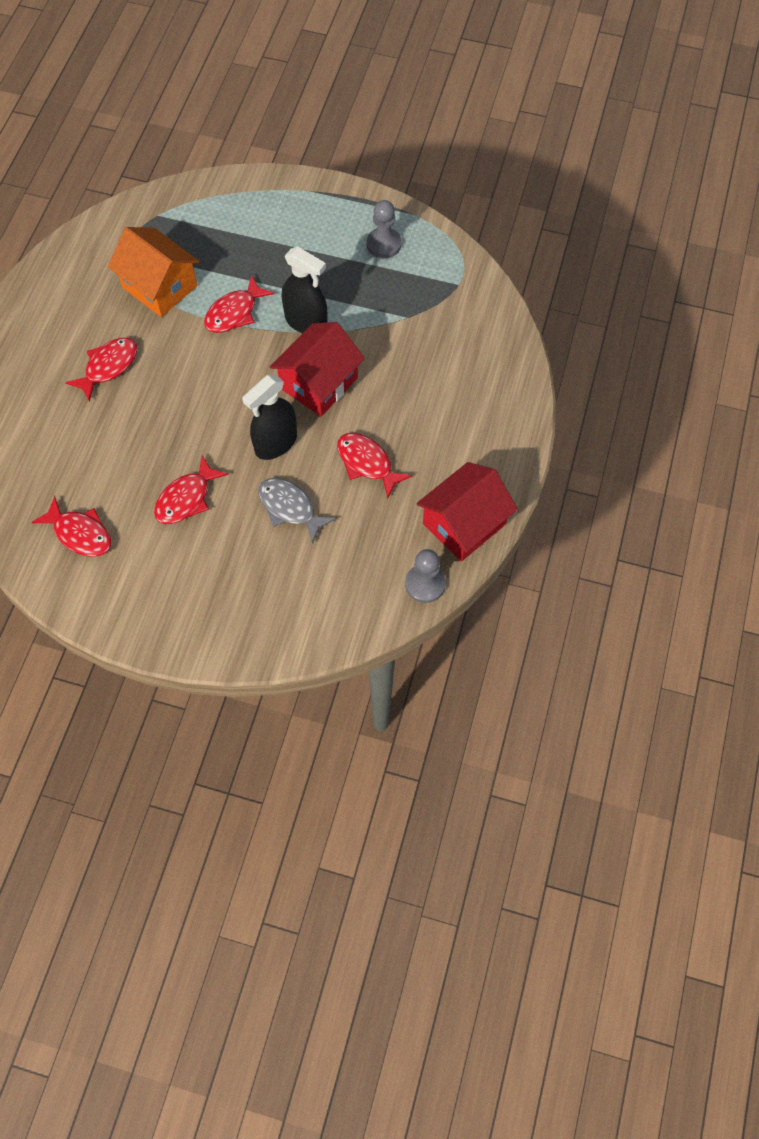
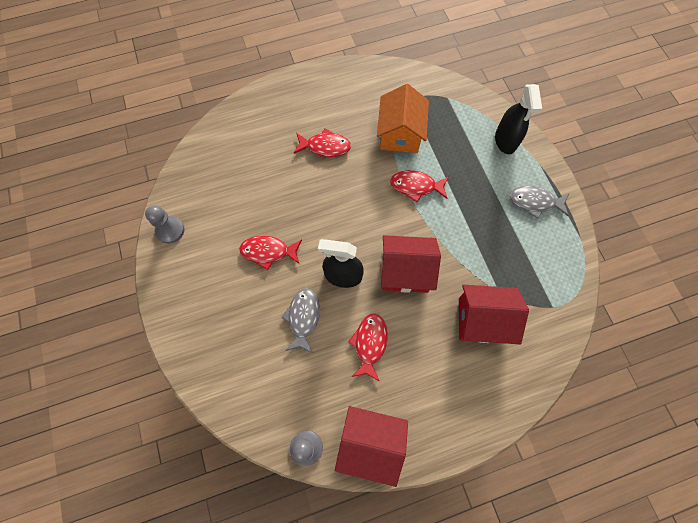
camera: 55 degrees right, 5 degrees up
(80, 533) = (206, 211): red fish -> none
(306, 322) = (443, 232): black spray bottle -> black spray bottle (505, 140)
(344, 223) = (535, 202): none -> grey fish
(383, 244) = (541, 237): grey pawn -> grey pawn (170, 230)
(423, 350) = (482, 320): none -> red house

